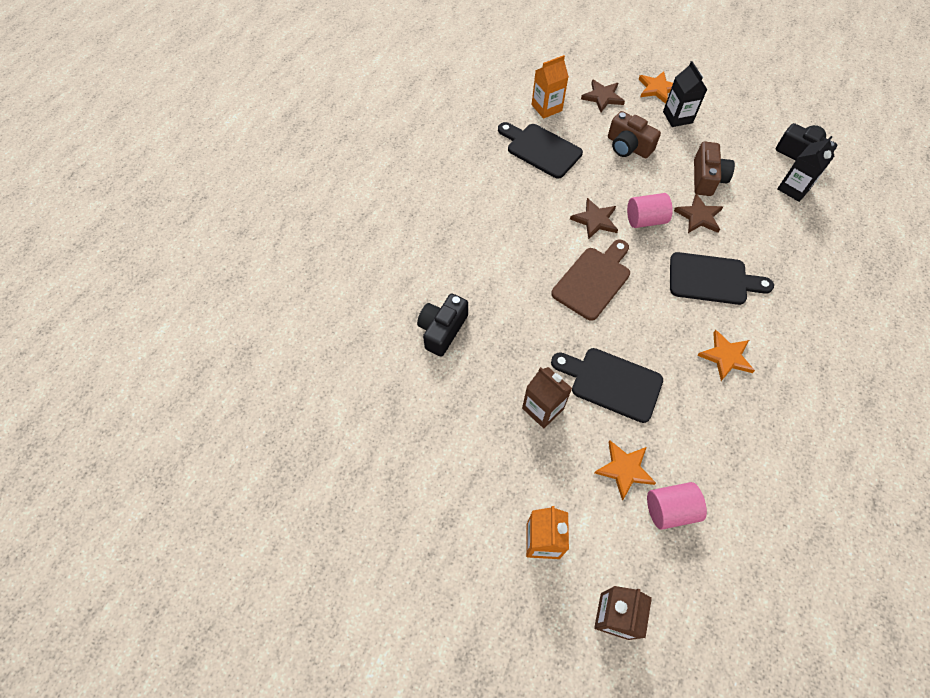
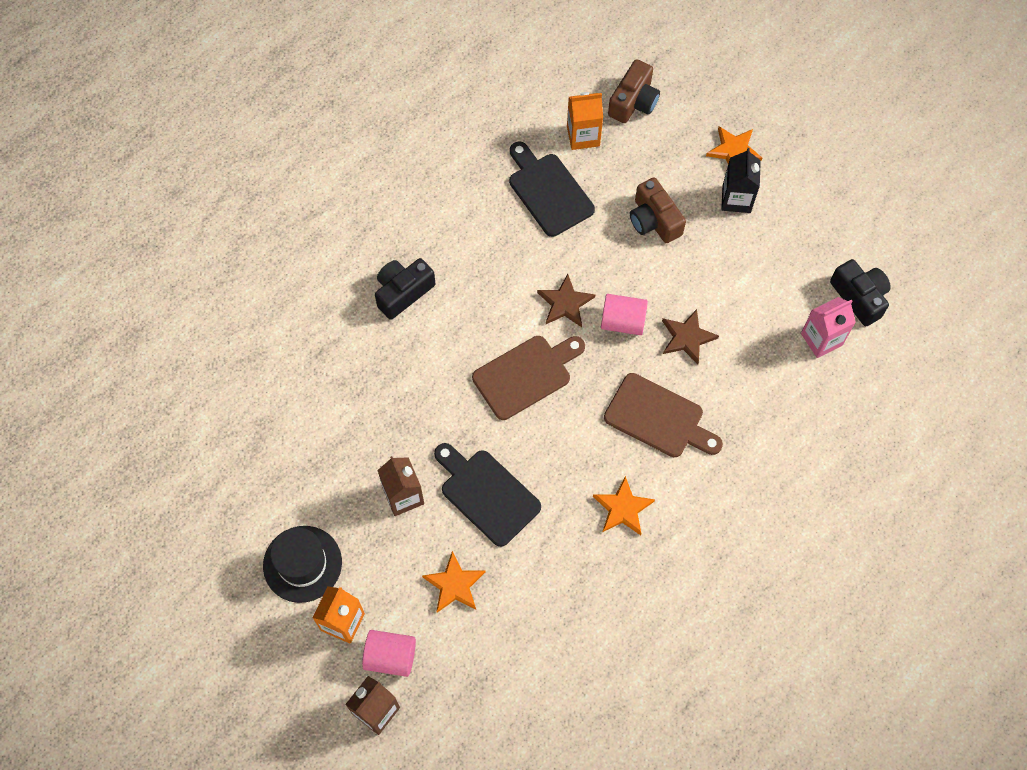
camera: 20 degrees right, 5 degrees up
(442, 330) = (339, 377): black camera -> black camera (403, 292)
(481, 500) = (302, 564): none -> black hat
(602, 97) = (659, 142): brown star -> none
(670, 509) = (478, 638): pink cylinder -> pink cylinder (390, 657)
(706, 178) = (724, 292): brown camera -> brown camera (633, 102)
(712, 279) = (658, 418): black cutting board -> brown cutting board
(793, 188) = (821, 339): black carton -> pink carton

